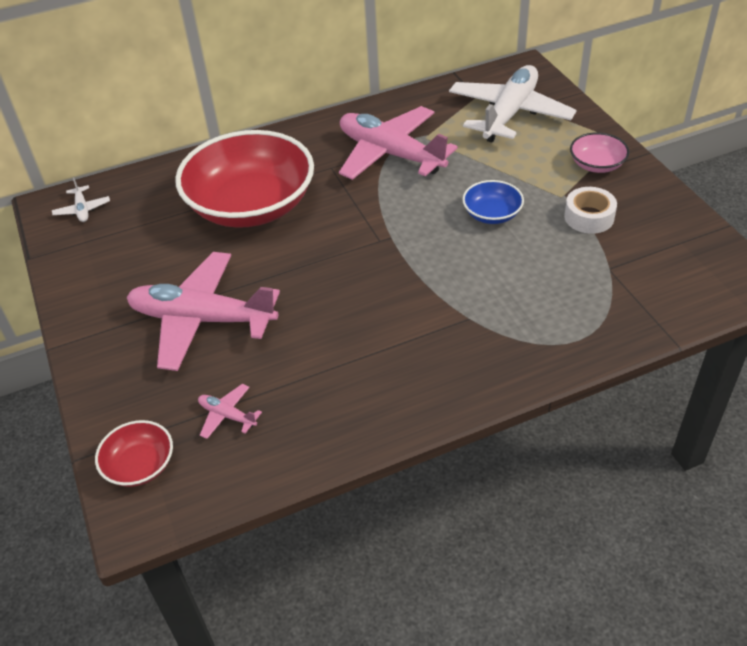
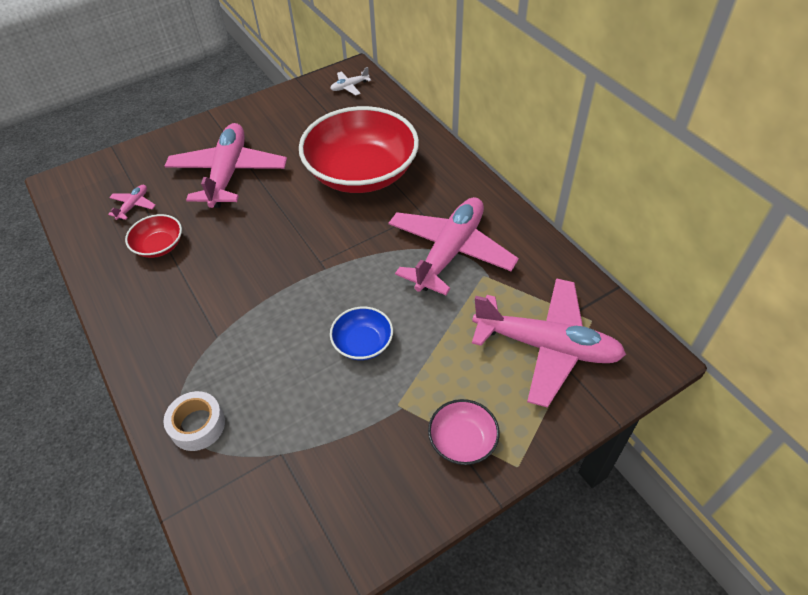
camera: 80 degrees right, 5 degrees up
(140, 465) = (100, 174): red bowl -> red bowl (159, 246)
(509, 114) = (546, 346): white plane -> pink plane
(589, 217) = (364, 433): white tape -> white tape (197, 425)

